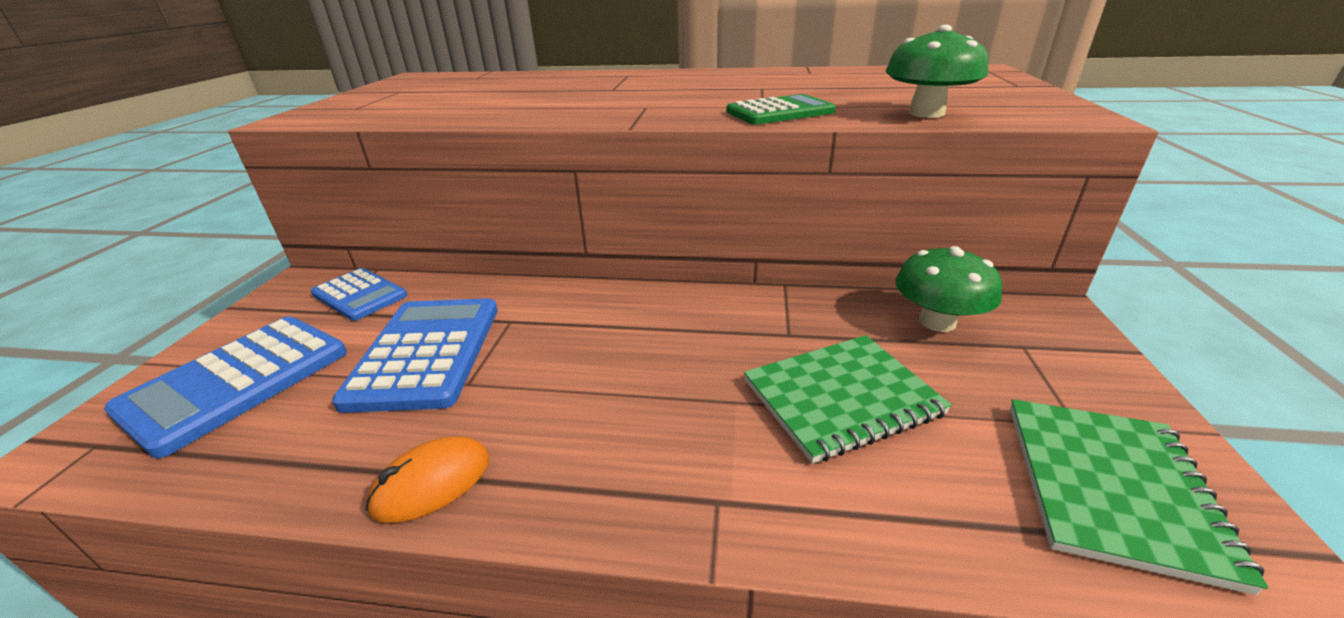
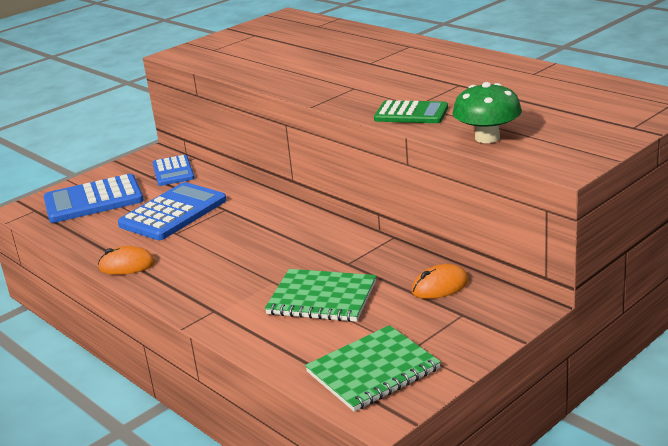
camera: 40 degrees right, 5 degrees down
(937, 322) = (440, 286): green mushroom -> orange mouse

